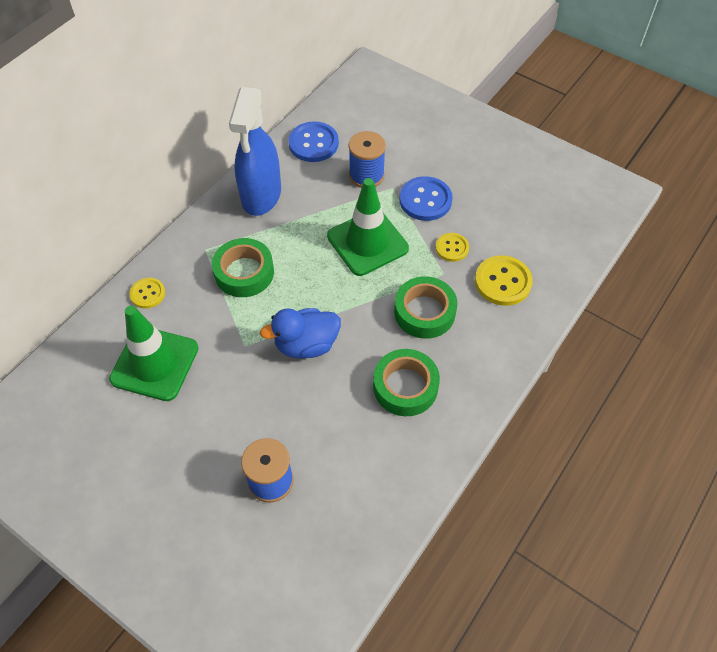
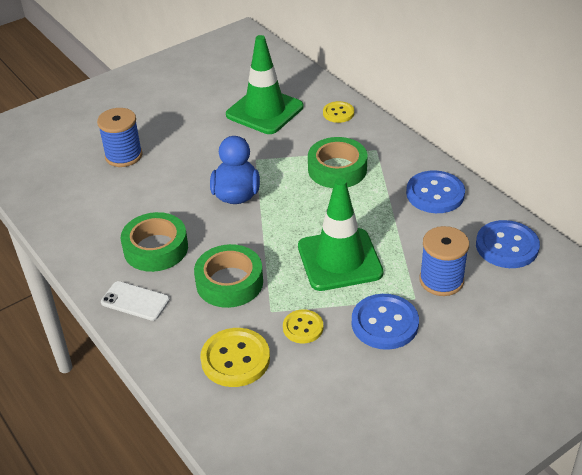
camera: 110 degrees right, 15 degrees down
(261, 195) = (435, 194): blue spray bottle -> blue button
(476, 376) = (135, 301): none -> white phone

